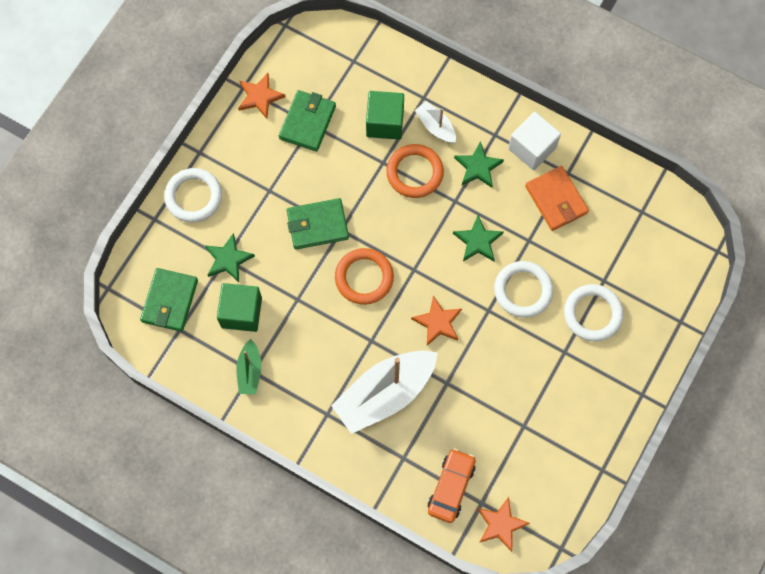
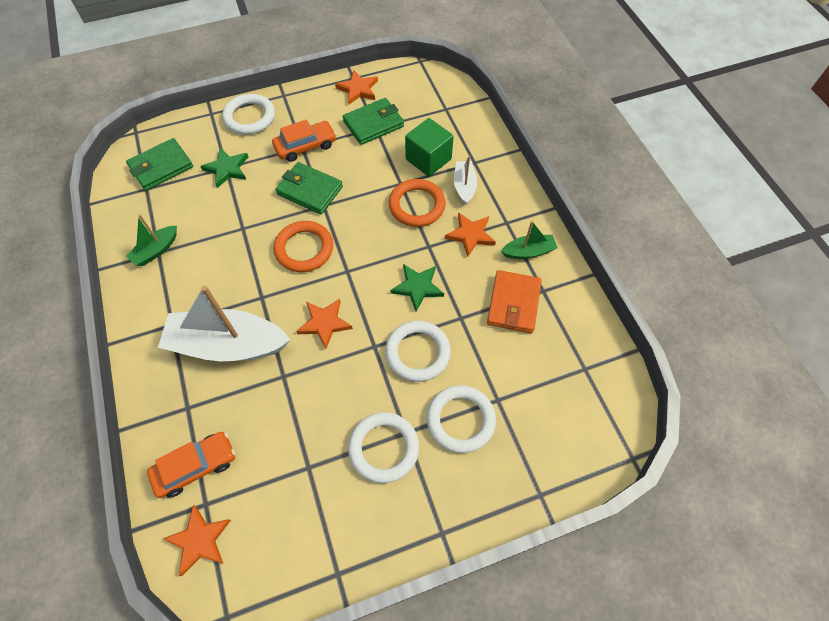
camera: 40 degrees right, 10 degrees down
(241, 312) = (196, 208): green cube -> none
(272, 187) = (305, 146): none -> orange car
(478, 167) = (470, 235): green star -> orange star
(532, 148) = (528, 252): white cube -> green boat
(560, 373) = (384, 448): none -> white ring

